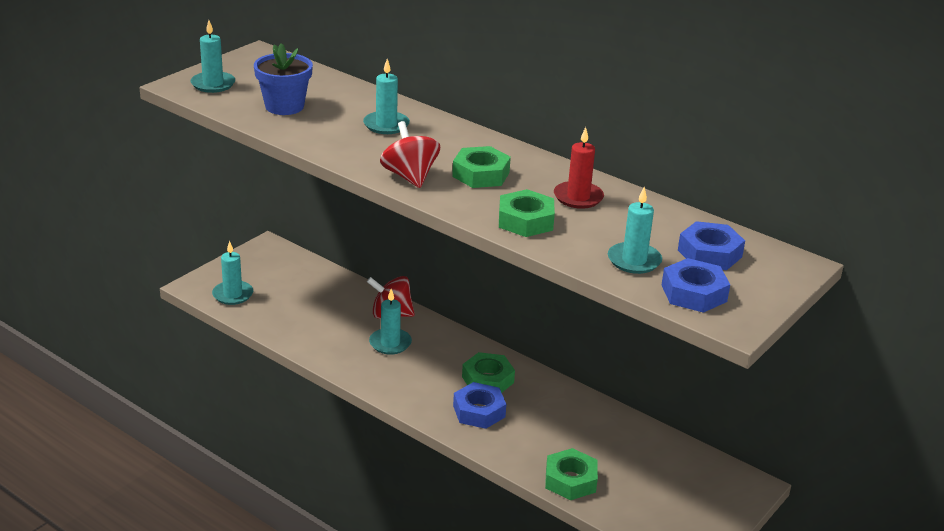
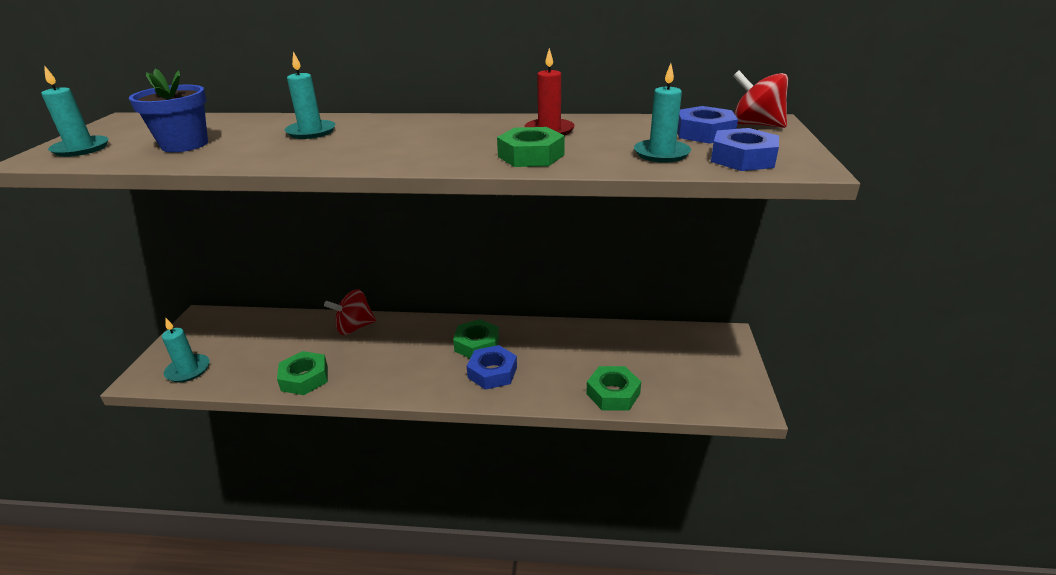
camera: 30 degrees left, 0 degrees up
(390, 343) = (372, 350): turquoise candle -> none
(410, 176) = (379, 157): red spinning top -> red spinning top (755, 125)
(481, 174) = (445, 139): green nut -> green nut (304, 378)

